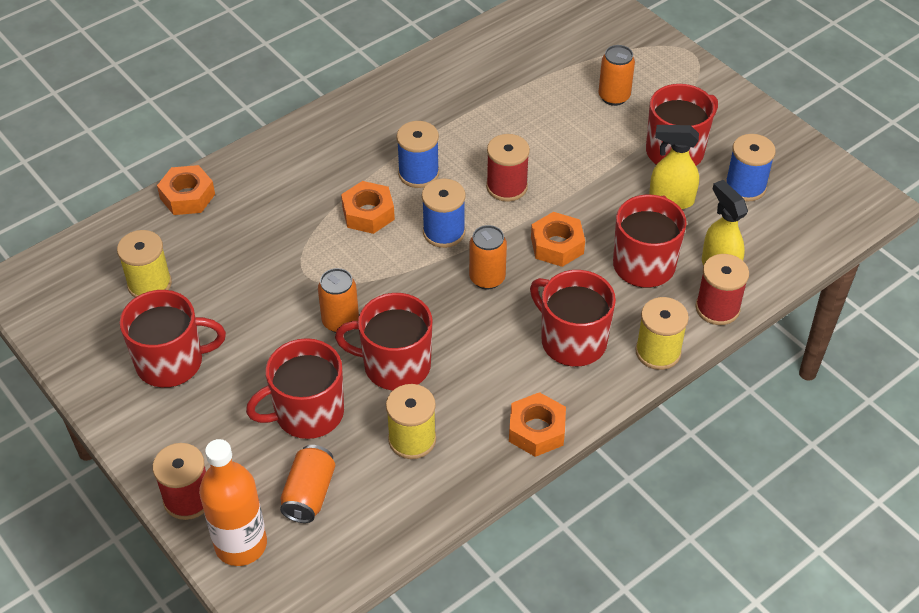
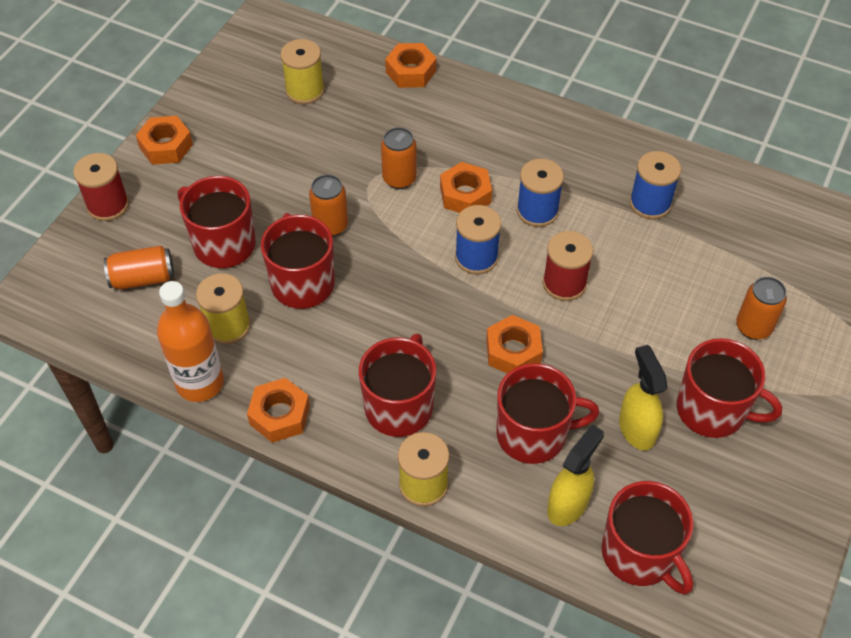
camera: 65 degrees right, 5 degrees up
(140, 423) = (166, 146): none -> orange nut
(171, 362) = (233, 138): red mug -> red mug (639, 554)
(241, 544) = (78, 255): orange bottle -> orange bottle (200, 383)
(487, 278) = (439, 311): orange can -> orange can (399, 179)
(717, 308) = (510, 520): red spool -> none
(745, 187) = (703, 493): blue spool -> blue spool (650, 203)

